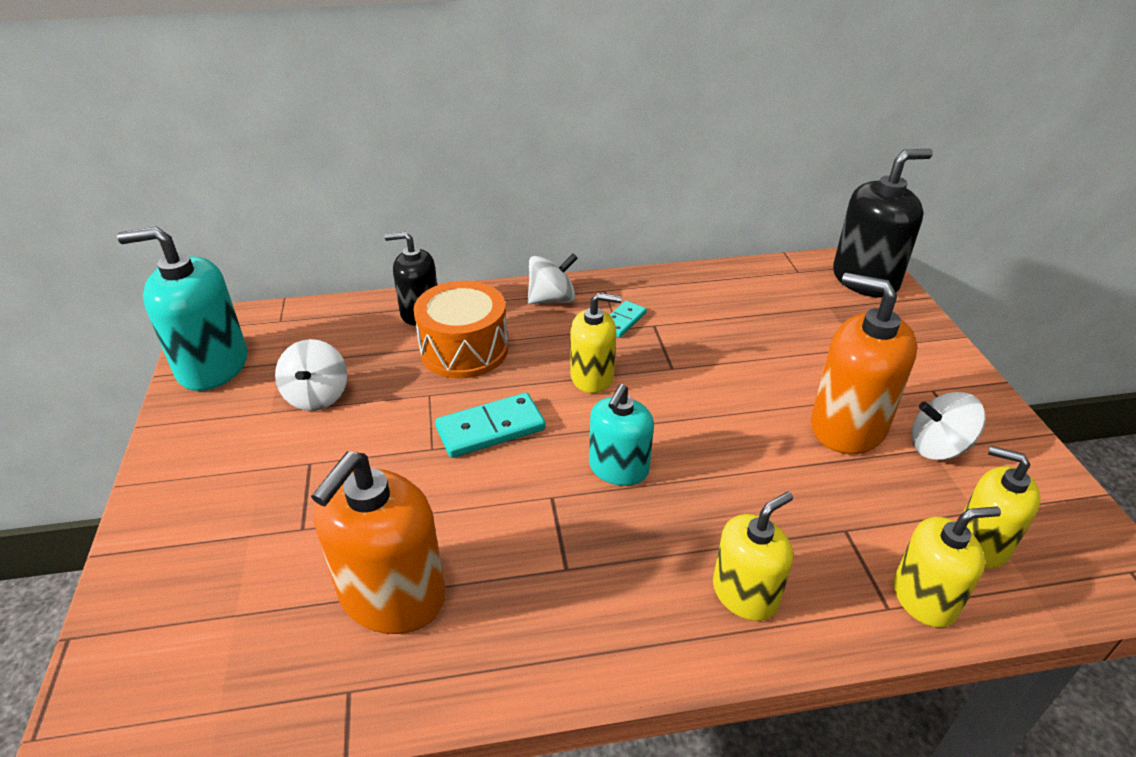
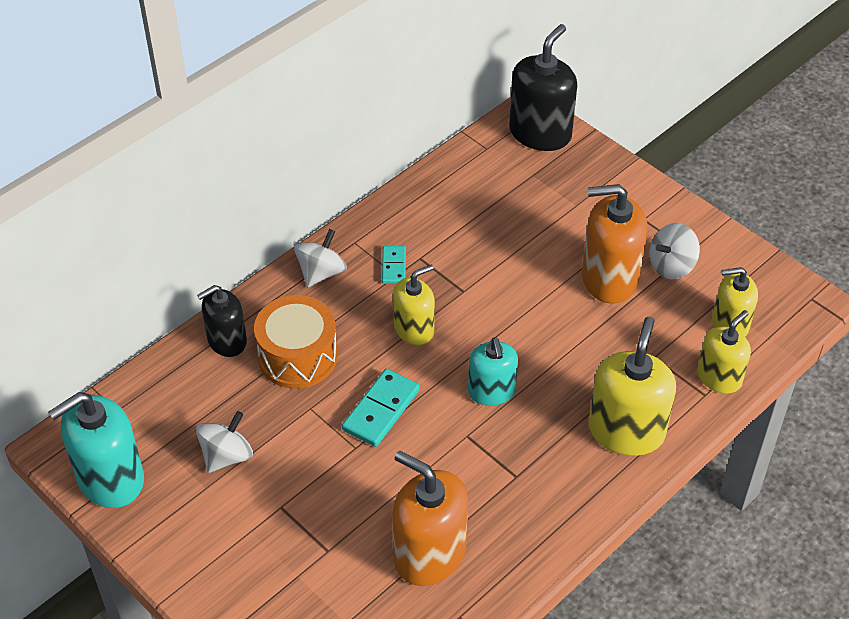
camera: 35 degrees left, 10 degrees up
(317, 396) = (227, 456): white spinning top -> white spinning top turned 105 degrees counterclockwise
(392, 595) = (429, 554): orange soap dispenser -> orange soap dispenser turned 135 degrees clockwise
(745, 593) = (626, 431): yellow soap dispenser -> yellow soap dispenser, size x1.58

